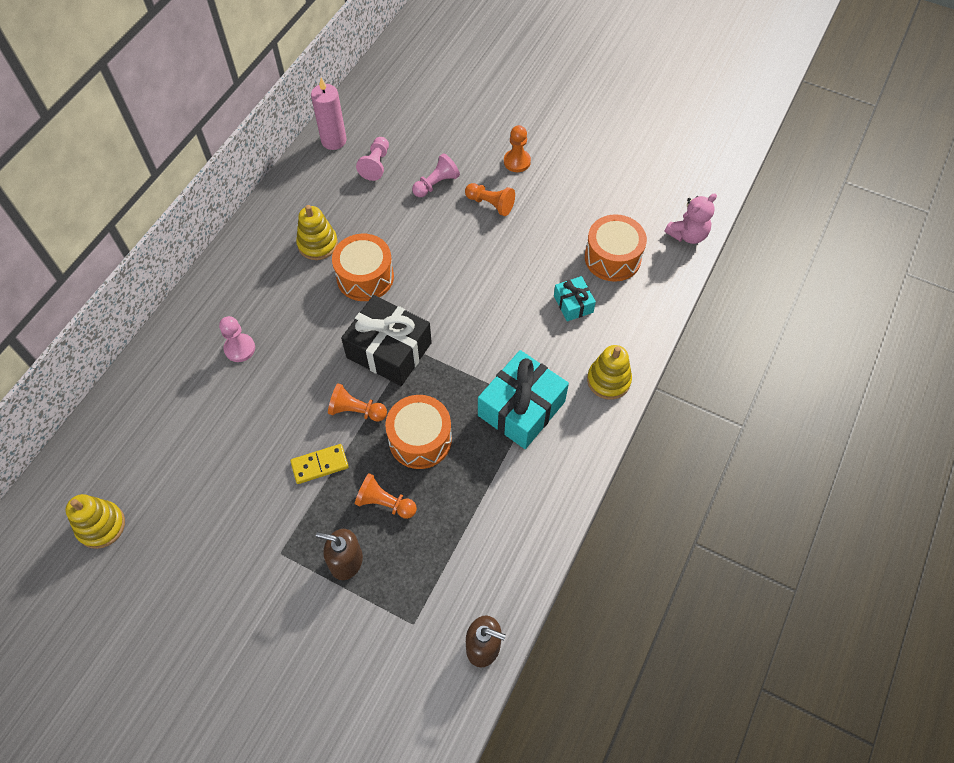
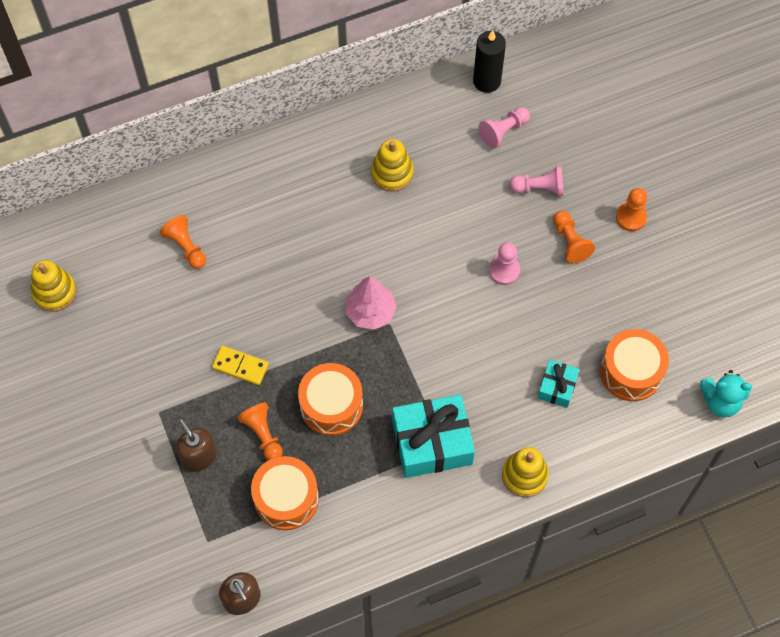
camera: 40 degrees right, 5 degrees up
(240, 348) = (257, 222): pink pawn -> pink pawn (504, 270)
(334, 140) = (487, 81): pink candle -> black candle
(356, 410) = (303, 343): orange pawn -> orange pawn (186, 247)
(365, 277) = (405, 232): orange drum -> orange drum (286, 498)
(389, 350) = (370, 312): black gift -> pink tree
(687, 235) = (720, 401): pink teddy bear -> turquoise teddy bear

